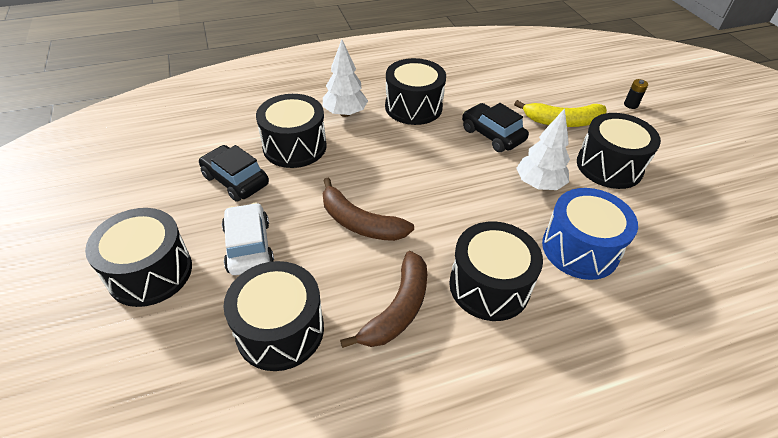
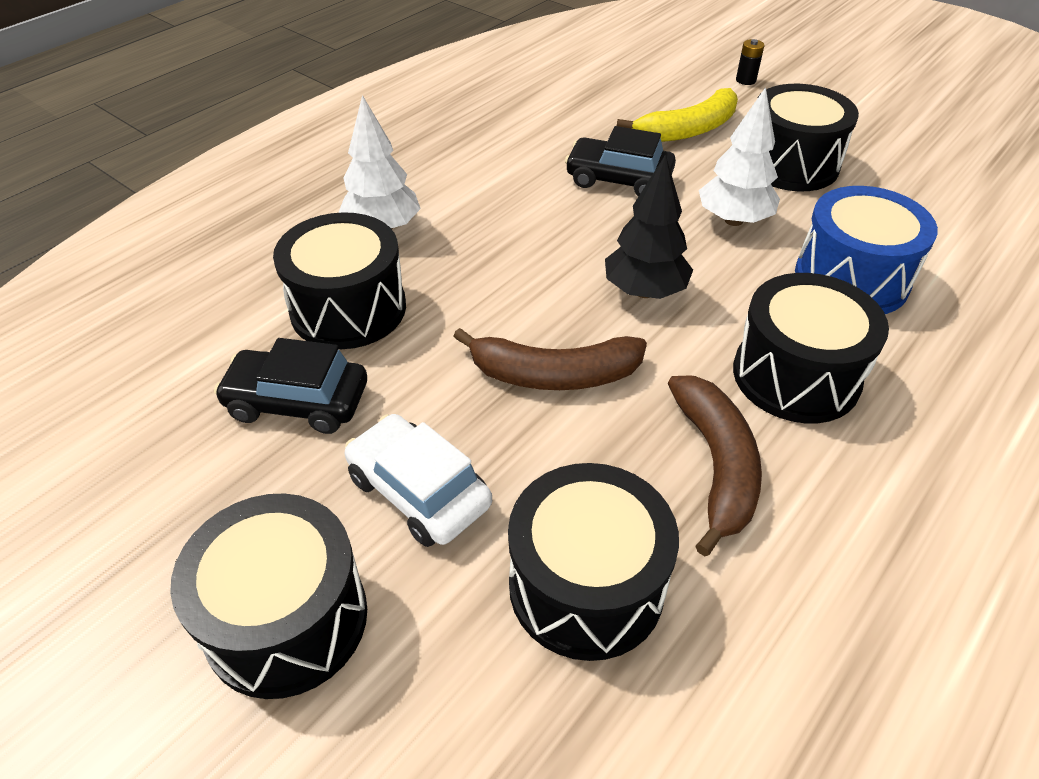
camera: 30 degrees left, 0 degrees up
(413, 107) = (477, 181): black drum -> none
(448, 201) = (644, 291): none -> black tree

